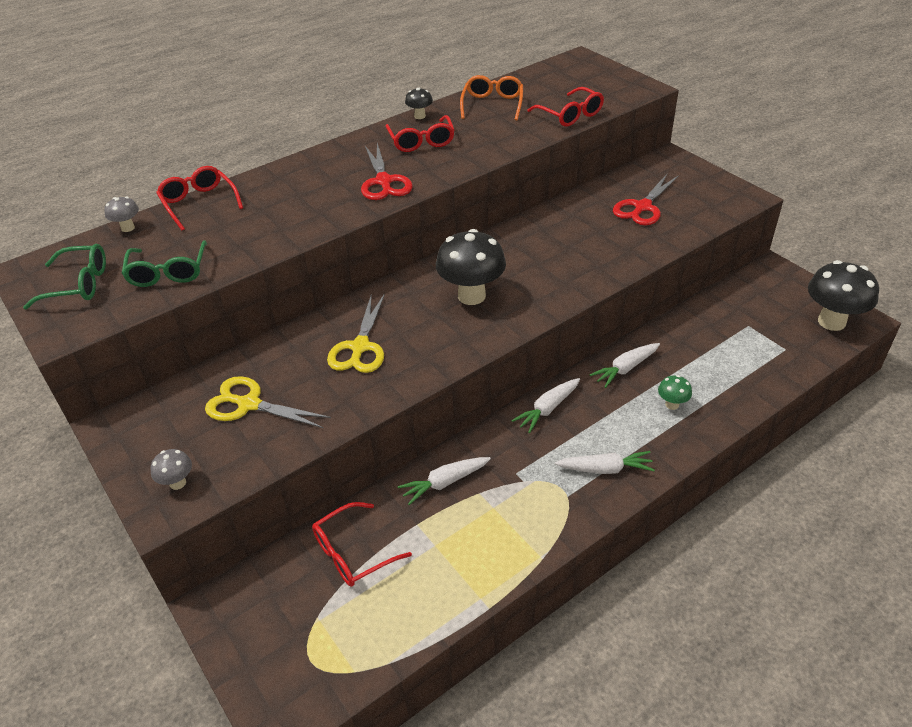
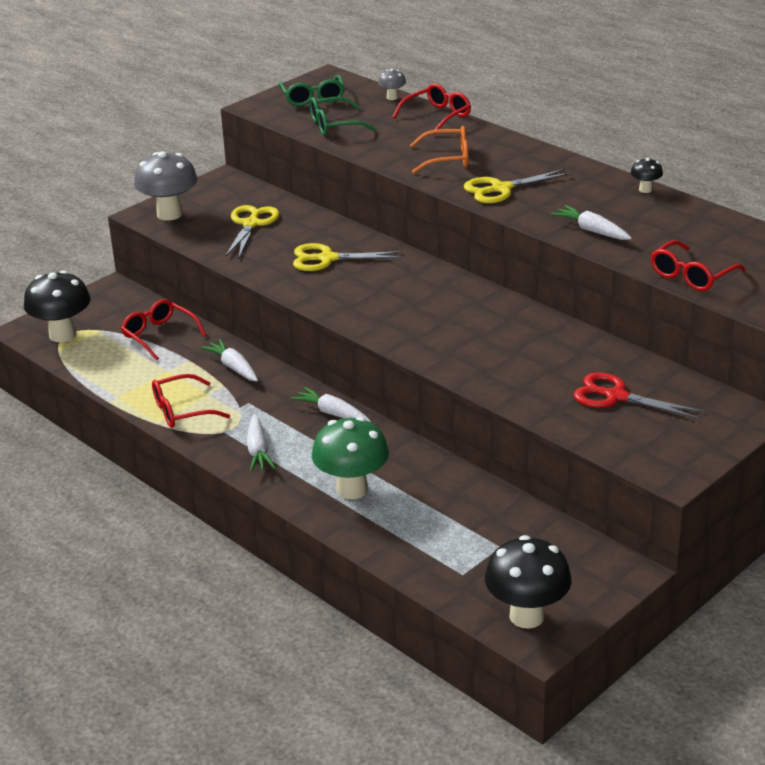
camera: 80 degrees right, 10 degrees down
(178, 483) = (169, 214): grey mushroom -> grey mushroom, size x2.14
(384, 181) = (501, 189): red scissors -> yellow scissors
(421, 141) = (589, 197): red glasses -> red glasses (181, 411)
(471, 296) = (413, 303): black mushroom -> black mushroom (62, 335)
(492, 104) = (694, 227): orange glasses -> orange glasses (448, 159)
(625, 369) = (401, 458): white carrot -> white carrot (591, 230)
(672, 404) = (352, 489): green mushroom -> green mushroom, size x2.14

